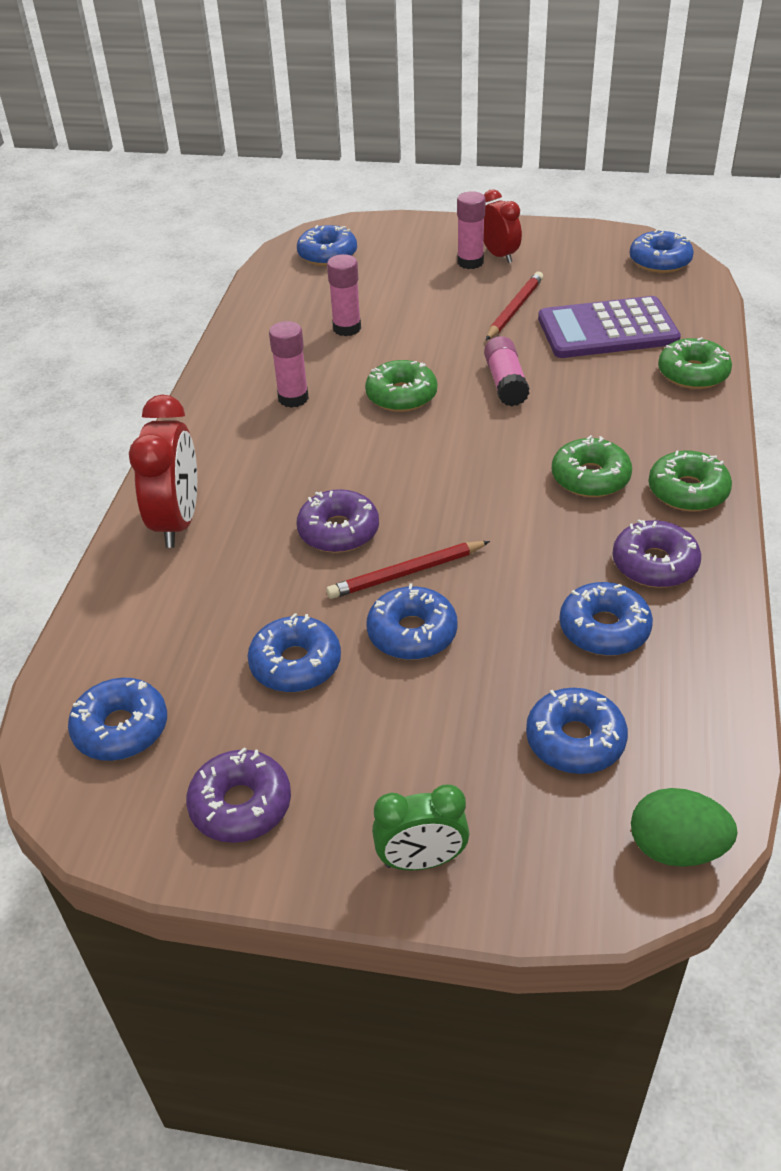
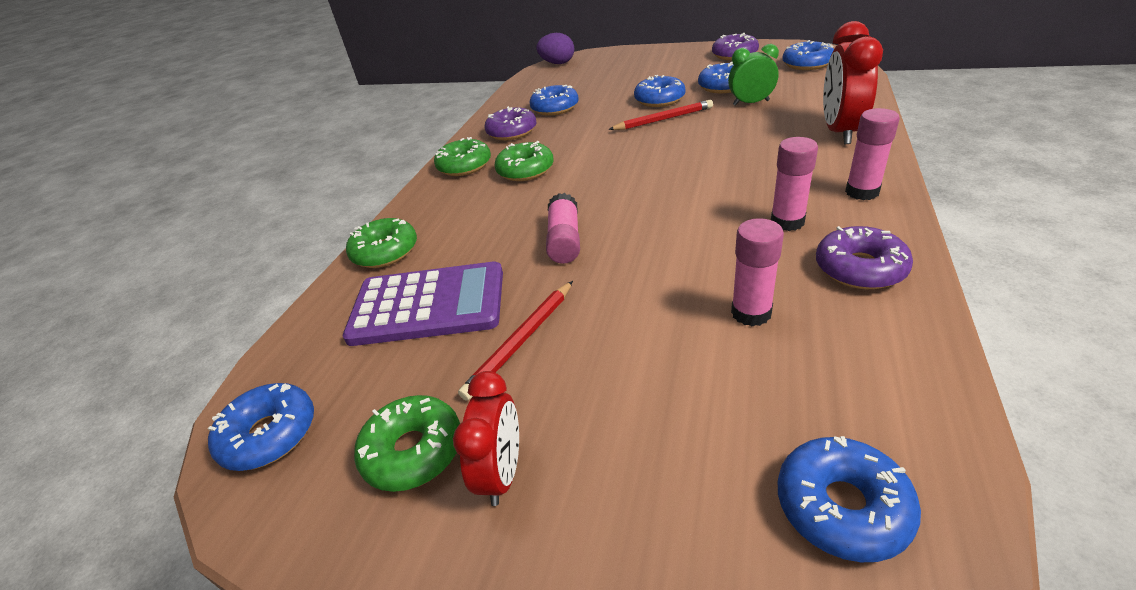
camera: 170 degrees left, 5 degrees down
(338, 531) = (712, 134): purple donut -> purple donut (860, 268)
(401, 396) = (671, 226): green donut -> green donut (413, 451)
(421, 860) = (655, 53): green clock -> green clock (751, 103)
(470, 262) = (558, 455): pink glue stick -> pink glue stick (862, 192)
(499, 255) = (502, 473): red clock -> red clock turned 150 degrees counterclockwise
(575, 740) = (585, 79): blue donut -> none
(676, 848) = (557, 63): green egg -> purple egg

